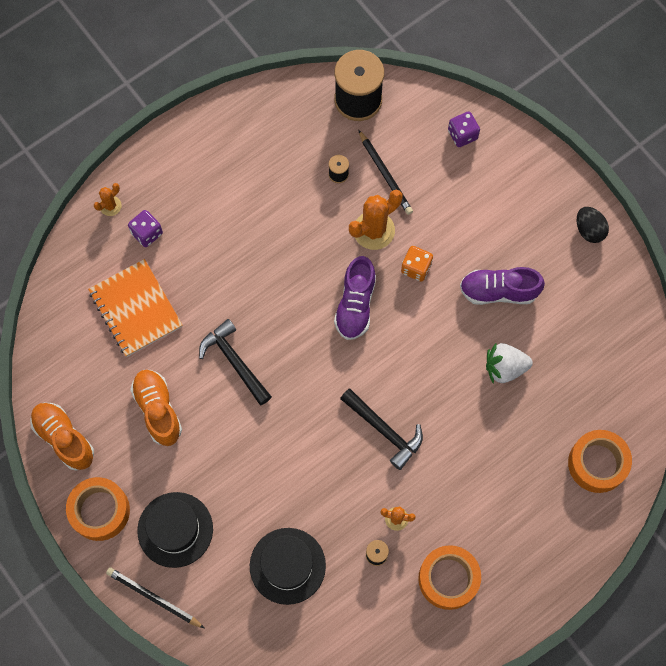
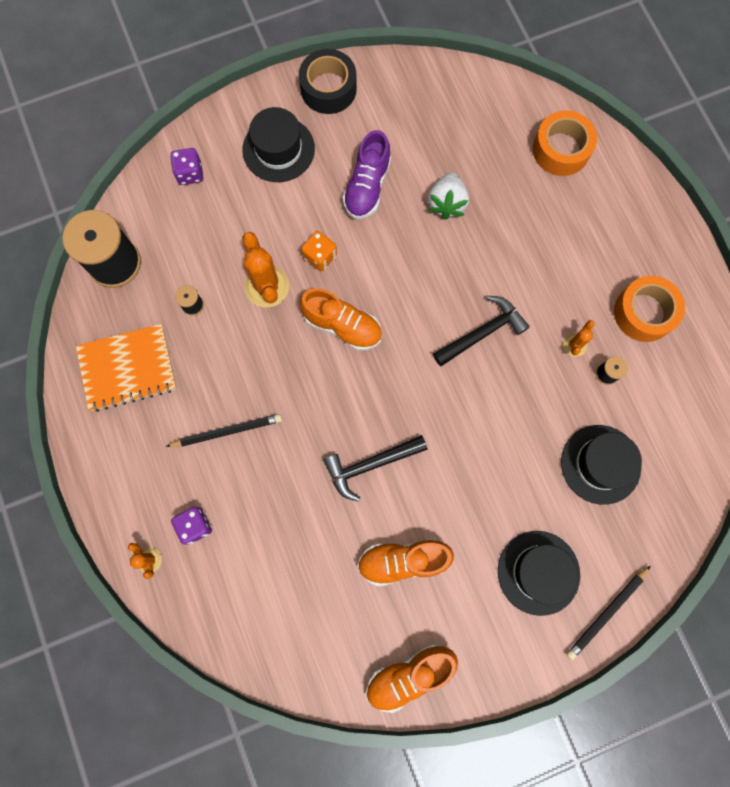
camera: 75 degrees left, 5 degrees up
(100, 511) = (500, 651): orange tape -> none
(135, 309) = (280, 559): orange notebook -> orange notebook (128, 368)
(355, 305) = (342, 326): purple shoe -> orange shoe
(385, 174) = (208, 259): black pencil -> black pencil (227, 431)
(511, 203) = (278, 149): none -> black hat
(589, 230) = (328, 89): black egg -> black tape

